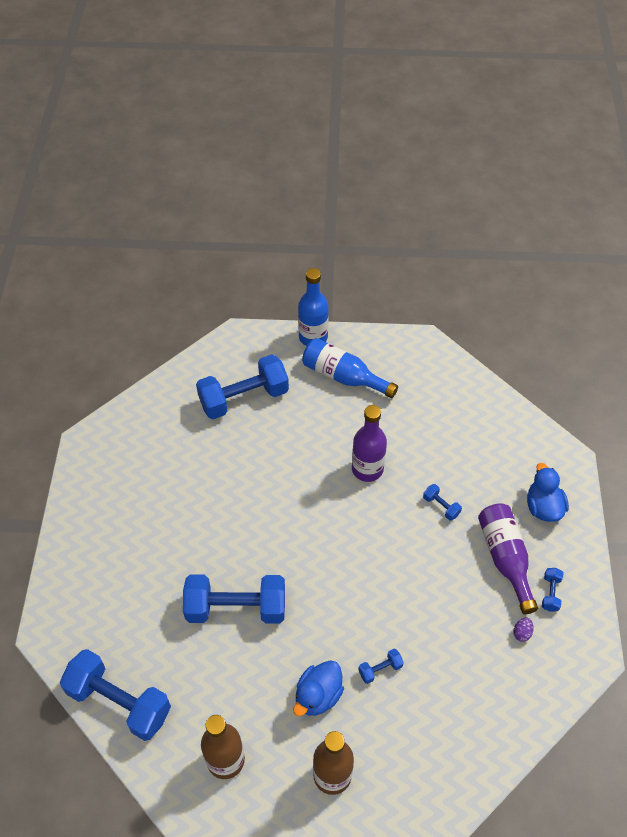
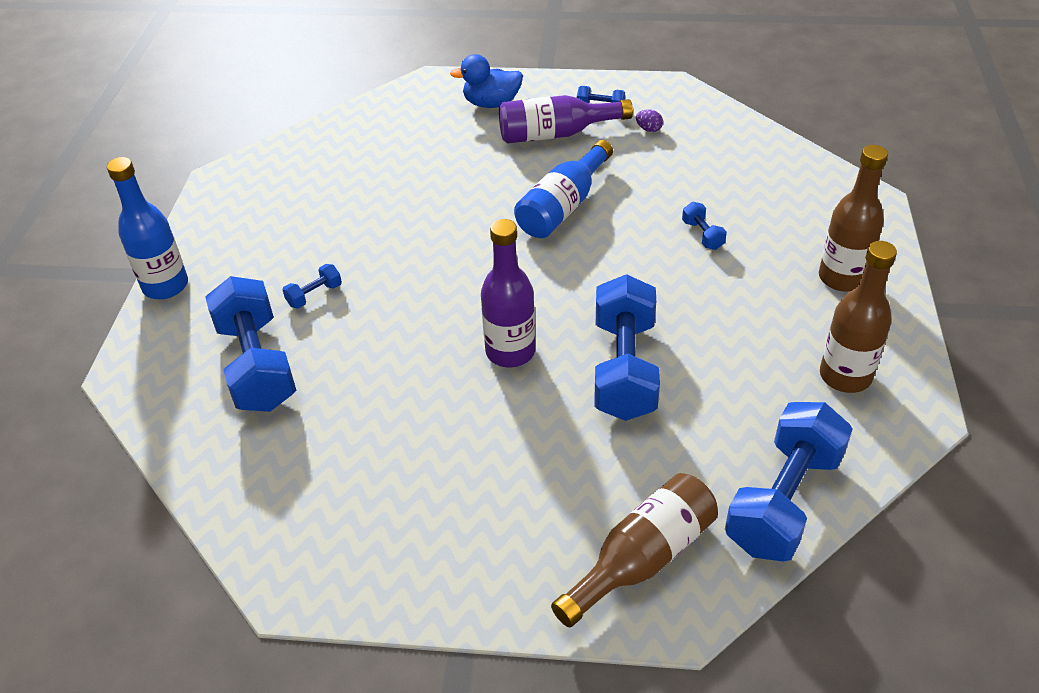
camera: 85 degrees left, 10 degrees down
(85, 615) = (642, 559): none -> brown bottle
(318, 696) = (743, 288): blue duck -> none
(343, 376) = (251, 255): blue bottle -> blue bottle (563, 206)
(367, 469) = (415, 237): purple bottle -> purple bottle (510, 352)
(441, 506) = (481, 177): blue dumbbell -> blue dumbbell (314, 295)

